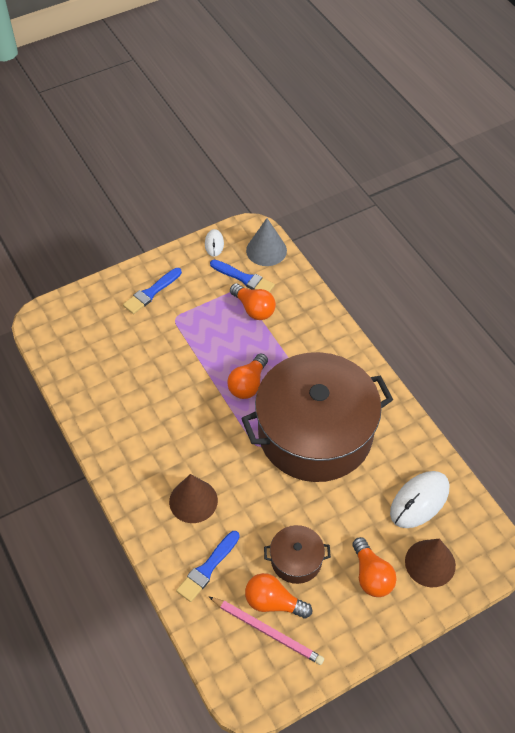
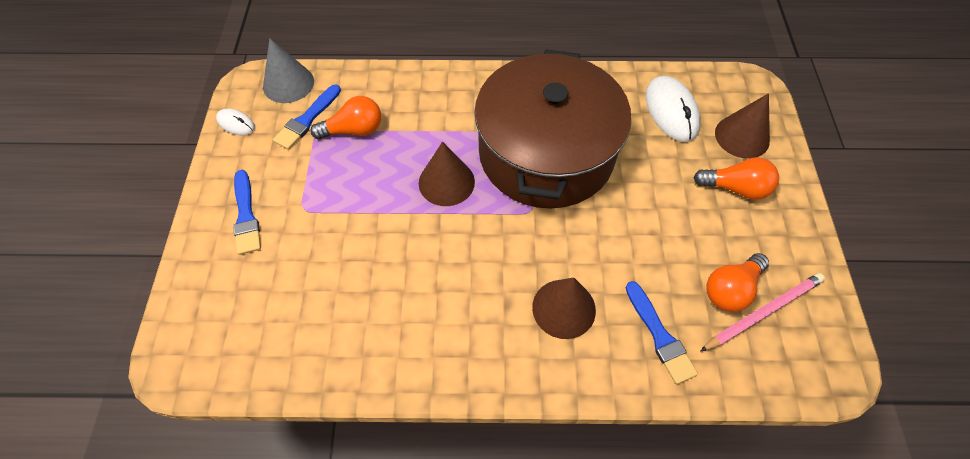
camera: 60 degrees left, 5 degrees up
(244, 278) = (307, 119): blue brush -> blue brush turned 150 degrees clockwise
(248, 384) = (446, 182): orange light bulb -> brown cone
(296, 560) = (689, 243): brown pot -> none

